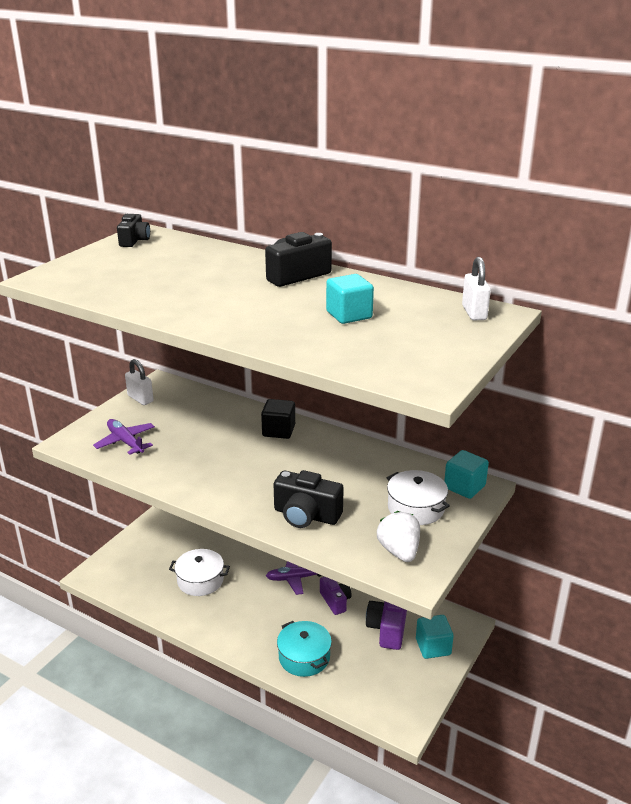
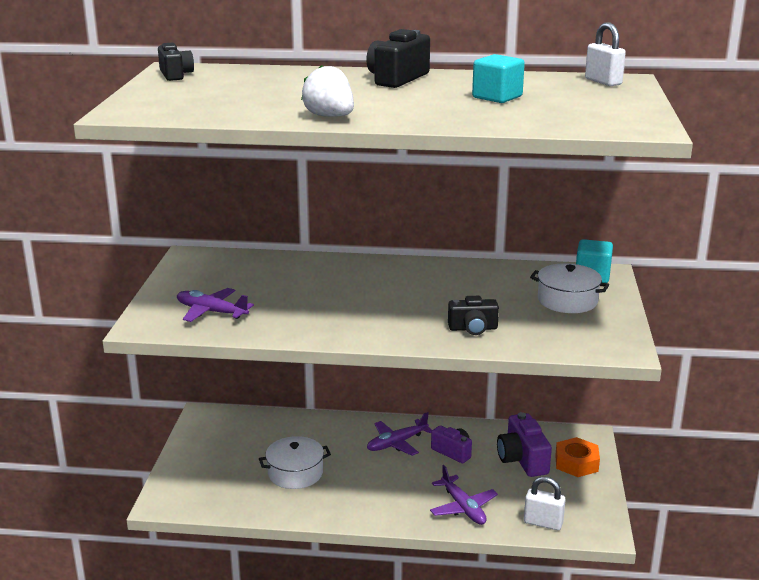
camera: 25 degrees left, 5 degrees down
(140, 399) = (184, 273): white padlock -> white padlock (543, 523)
(278, 431) = (368, 270): black cube -> none
(304, 657) = (463, 507): turquoise pot -> purple plane
(306, 515) = (473, 328): black camera -> black camera, size x0.66
(399, 551) = (588, 335): white strawberry -> white strawberry (330, 117)
(433, 647) = (576, 463): turquoise cube -> orange nut

